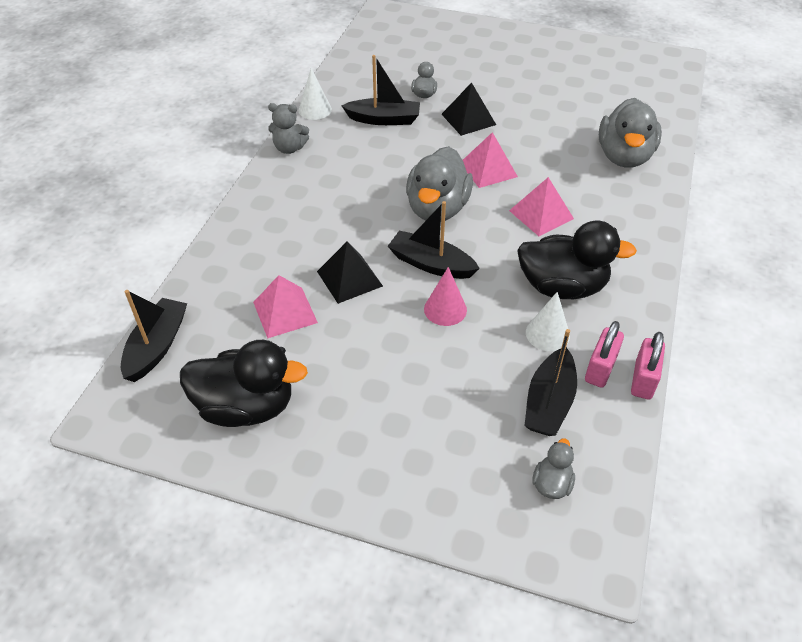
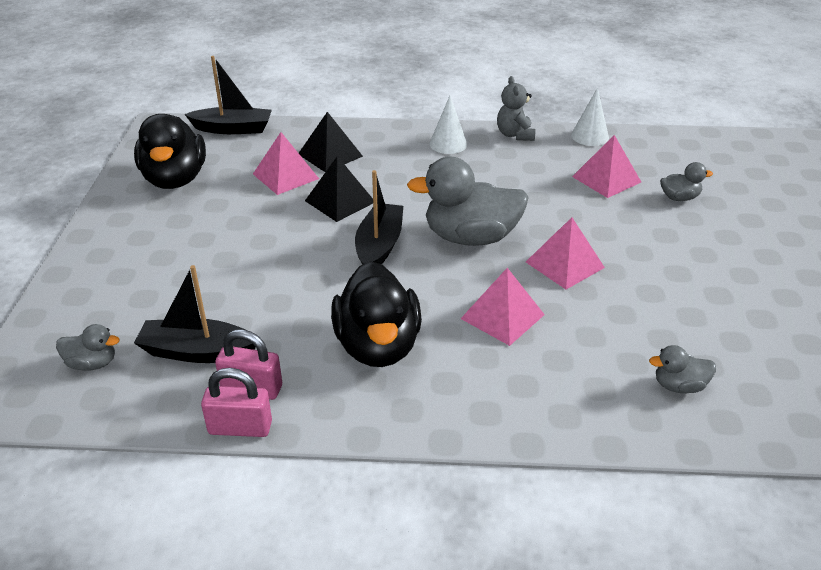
camera: 75 degrees right, 10 degrees down
(384, 119) = (606, 179): black boat -> pink pyramid
(445, 309) = (315, 264): pink cone -> none
(468, 119) = (655, 237): black pyramid -> black pyramid (330, 155)
(547, 334) = (297, 341): white cone -> white cone (448, 144)
(624, 156) = (679, 386): grey duck -> grey duck, size x0.47

